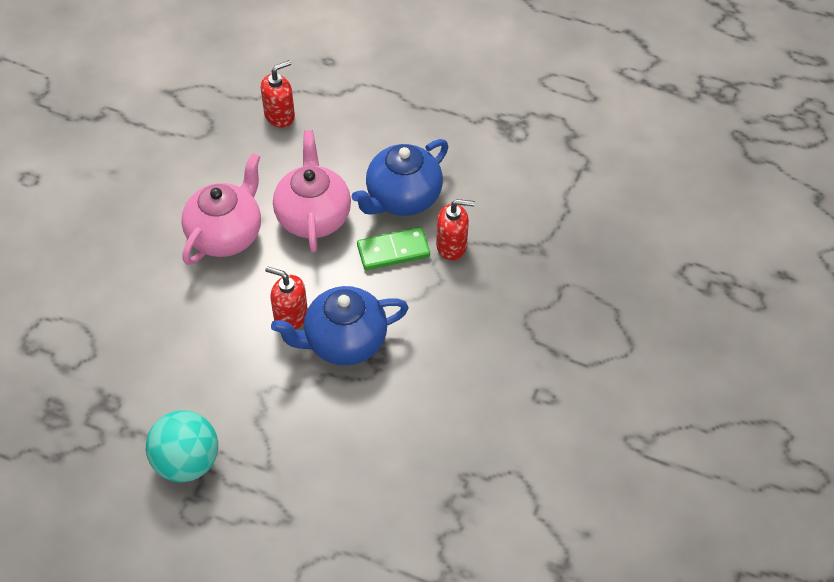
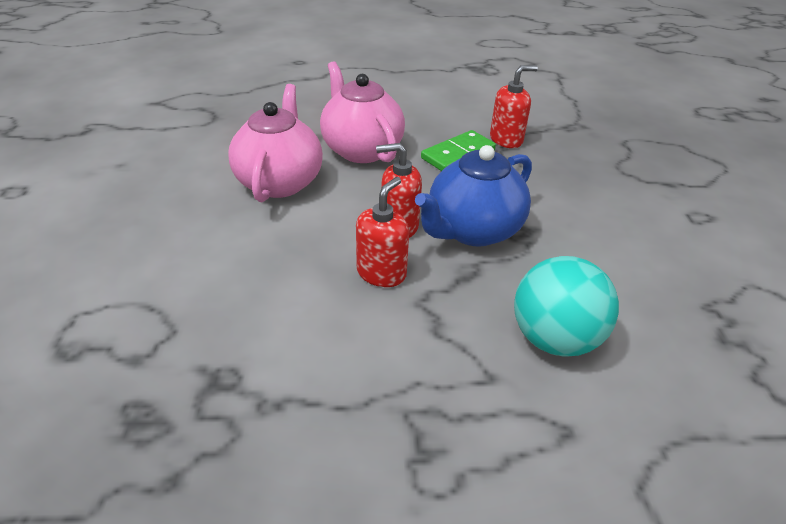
camera: 25 degrees left, 15 degrees down
(187, 461) = (379, 411): turquoise ball -> turquoise ball (554, 338)
(280, 116) = (278, 97): red soap dispenser -> red soap dispenser (381, 273)
(402, 198) = (433, 121): blue teapot -> none

